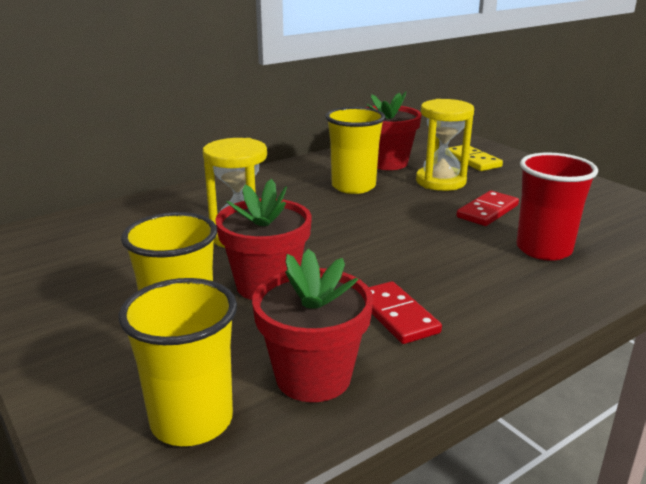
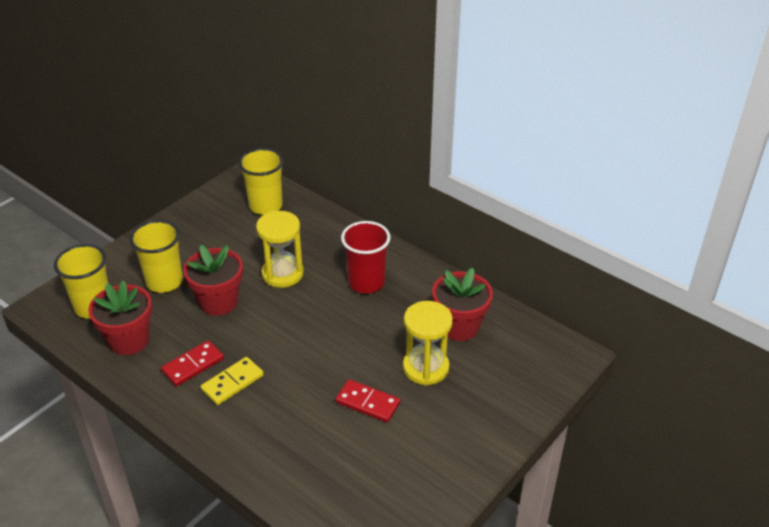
camera: 75 degrees right, 15 degrees up
(353, 186) = (392, 314): yellow cup -> yellow cup (265, 206)
(472, 160) = (493, 387): yellow domino -> yellow domino (232, 382)
(543, 249) = (303, 439): red cup -> red cup (366, 282)

